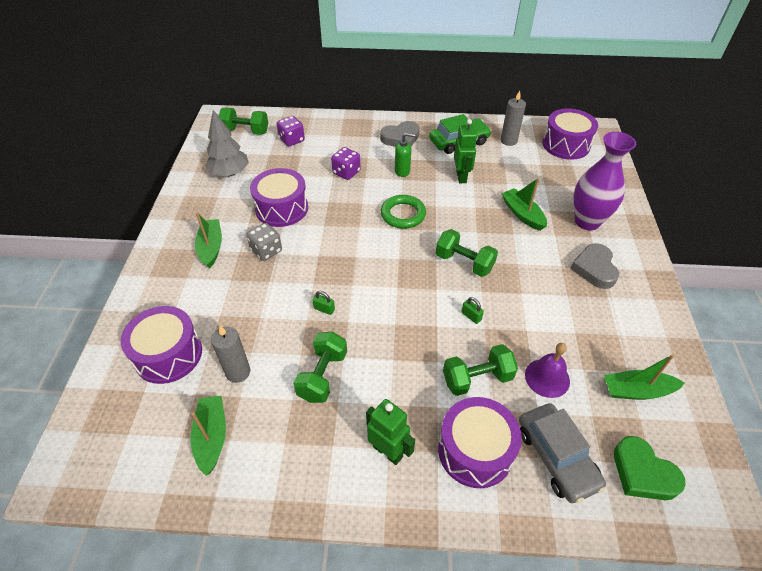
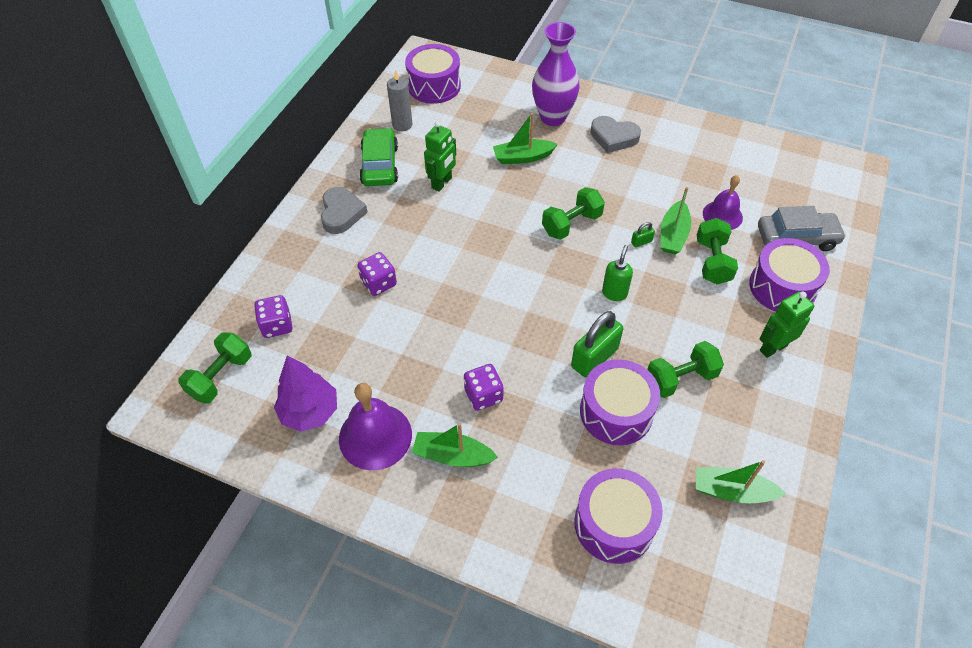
camera: 70 degrees left, 5 degrees up
(218, 206) = (375, 436): none -> purple bell
(230, 173) = (310, 412): grey tree -> purple tree
(238, 372) = (657, 455): grey candle -> none
(266, 251) = (483, 395): grey dice -> purple dice
(282, 208) = (413, 365): purple drum -> purple drum (616, 412)
(322, 376) = (680, 379): green dumbbell -> green dumbbell turned 60 degrees counterclockwise
(324, 309) = (594, 358): green padlock -> green padlock, size x2.25
(402, 171) = (405, 230): green soap dispenser -> green soap dispenser (614, 293)
(403, 214) = (479, 251): green ring -> none
(461, 177) = (442, 183): green robot -> green robot turned 105 degrees clockwise
(637, 391) = (747, 167): green boat -> green boat (673, 235)
(643, 473) = (817, 195): green heart -> none

